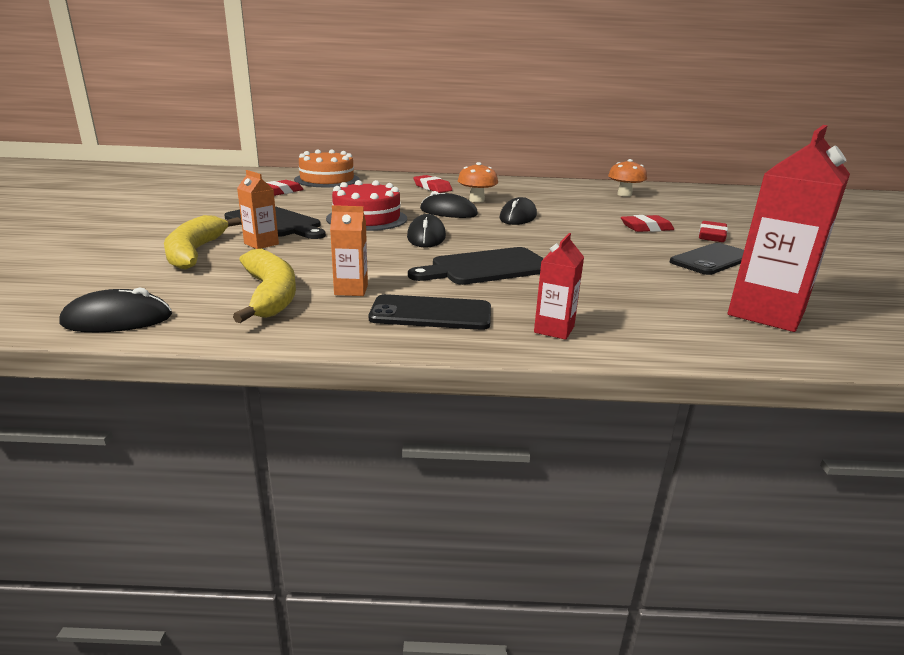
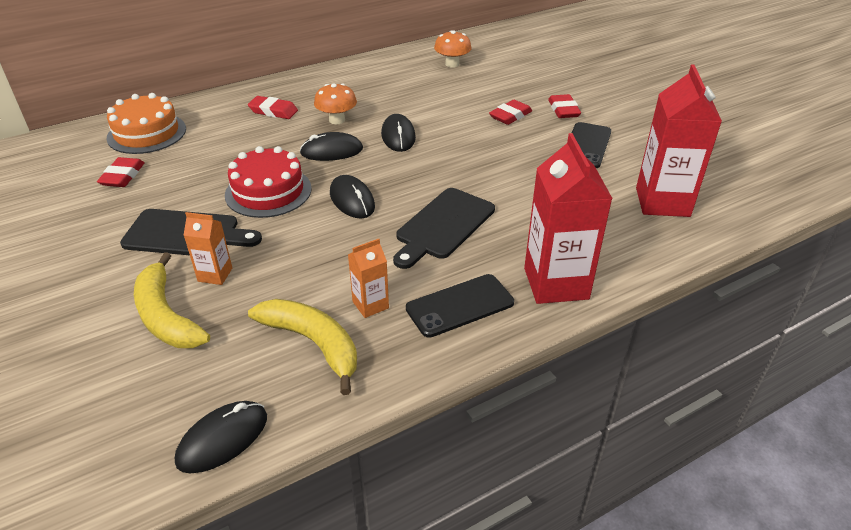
camera: 30 degrees left, 15 degrees up
(554, 329) = (556, 283): red carton -> red carton, size x2.02

